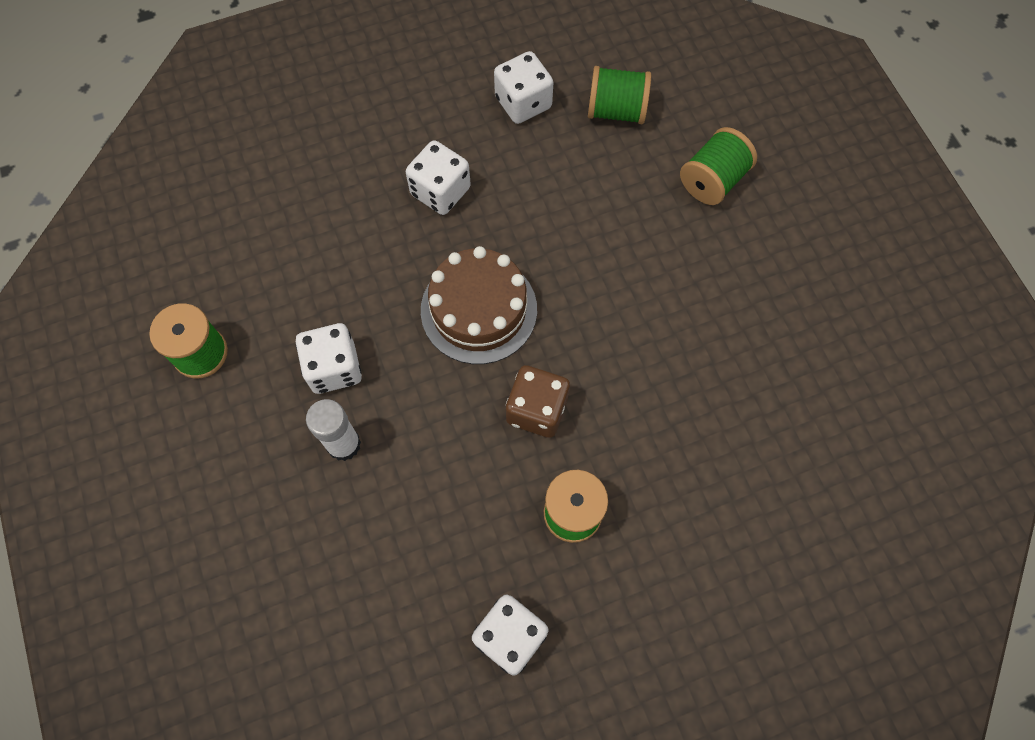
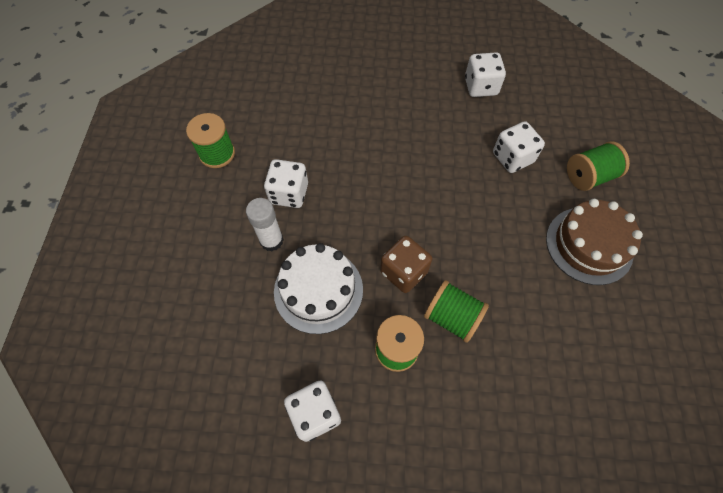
camera: 25 degrees right, 5 degrees down
(439, 483) = (318, 290): none -> white cake
(440, 191) = (405, 118): white dice -> white dice (512, 158)
(479, 310) = (395, 195): brown cake -> brown cake (589, 245)
(616, 110) = (540, 112): green spool -> green spool (452, 317)

